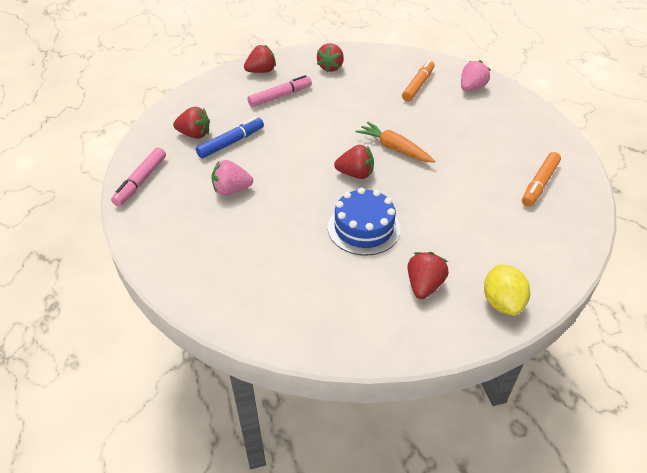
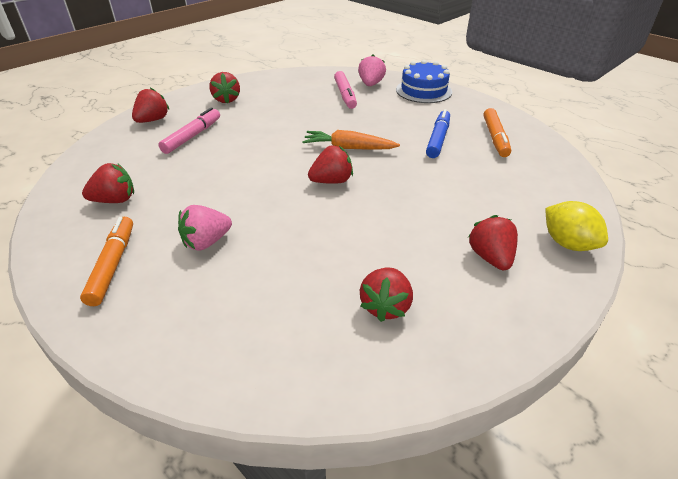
camera: 30 degrees left, 5 degrees down
(141, 181) = (74, 274): pink marker -> pink marker (345, 95)
(231, 143) = (168, 195): blue marker -> blue marker (438, 139)
(313, 286) = (385, 306): none -> red strawberry
(363, 228) = (384, 227): blue cake -> blue cake (423, 91)
(418, 85) = (323, 94): orange marker -> orange marker (112, 265)

